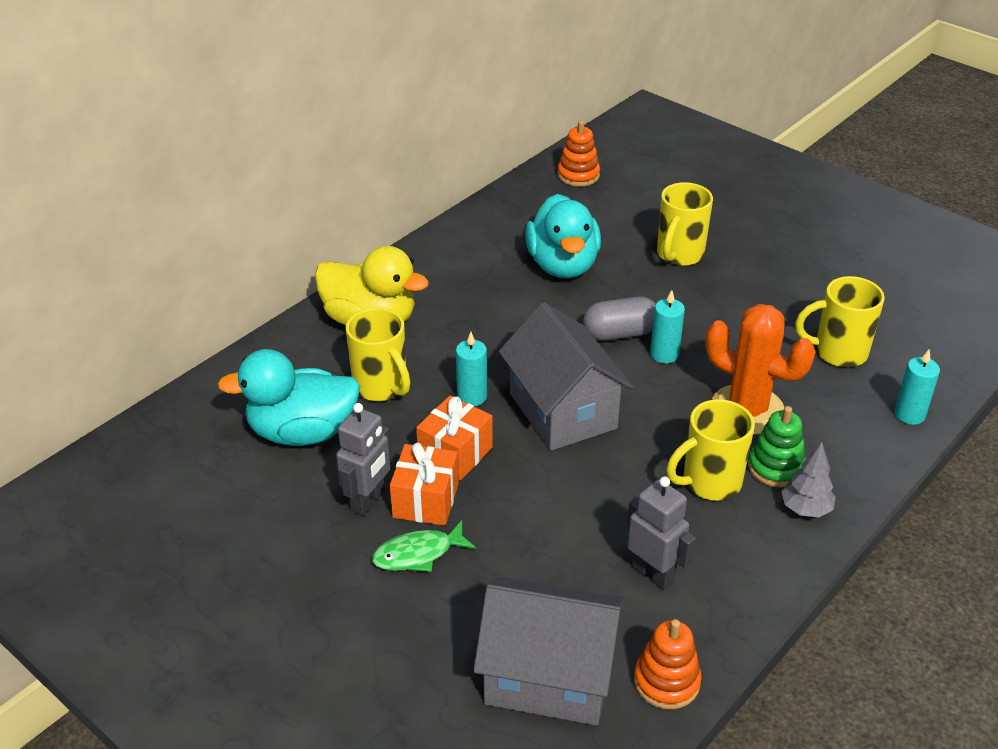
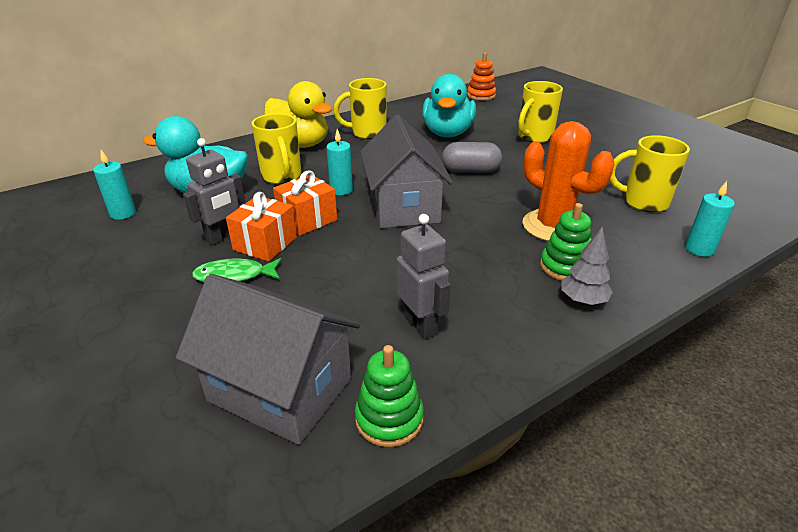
camera: 15 degrees right, 5 degrees down
(664, 354) = (499, 186): turquoise candle -> turquoise candle (123, 213)
(666, 681) = (389, 418): orange stacking toy -> green stacking toy
(709, 482) = (501, 268): yellow mug -> yellow mug (367, 133)

